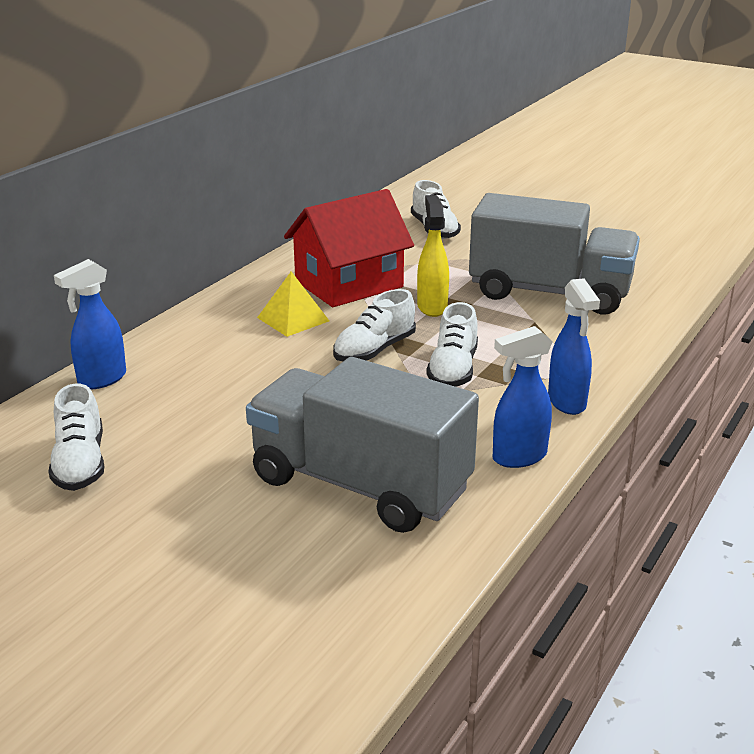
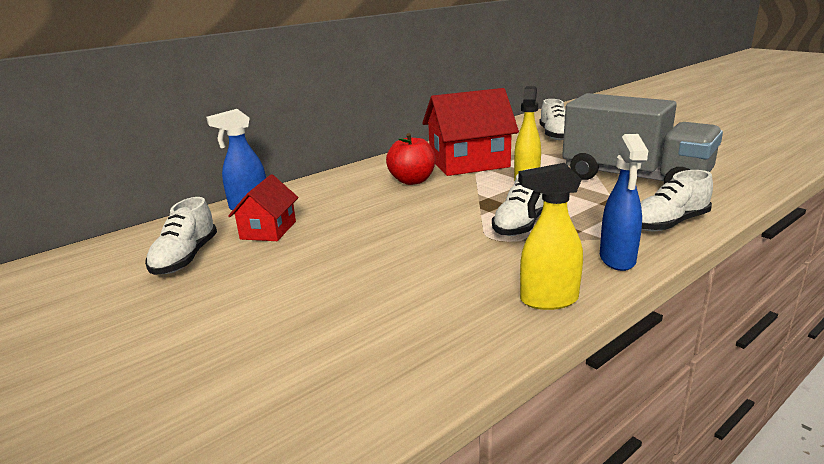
camera: 20 degrees right, 5 degrees down
(157, 412) = (268, 230): none -> red house
(293, 319) = (412, 181): yellow pyramid -> red apple
(360, 484) = (386, 303): grey truck -> none
(374, 350) = (462, 205): white shoe -> white shoe (668, 224)
(518, 457) = (548, 300): blue spray bottle -> yellow spray bottle

